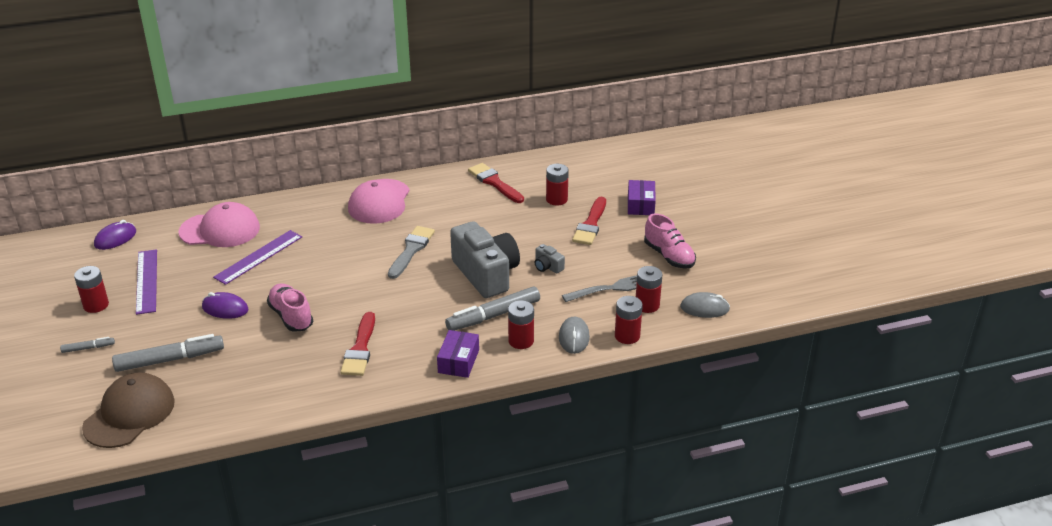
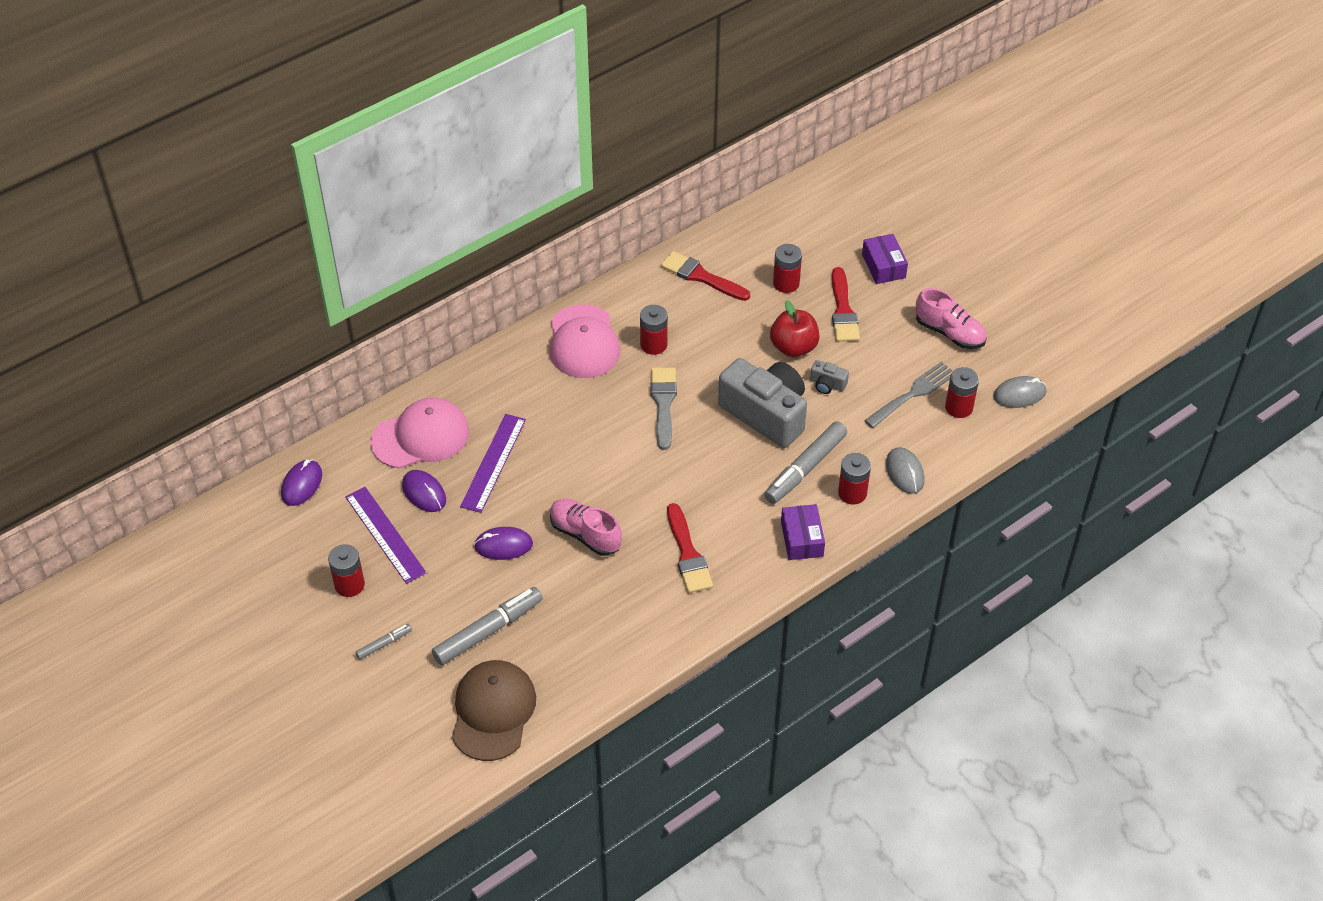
camera: 20 degrees left, 15 degrees up
(195, 263) = (424, 493): none -> purple mouse
(536, 238) = (793, 347): none -> red apple
(627, 336) = (958, 454): red battery -> red battery (653, 344)

